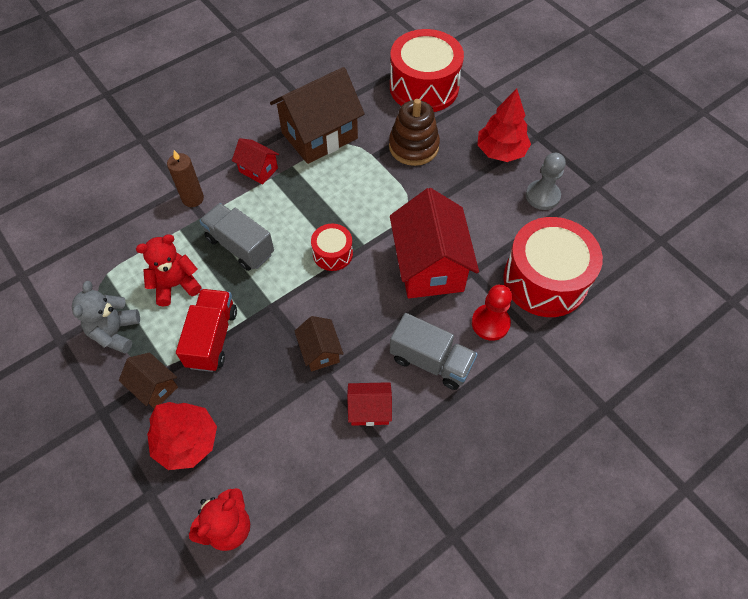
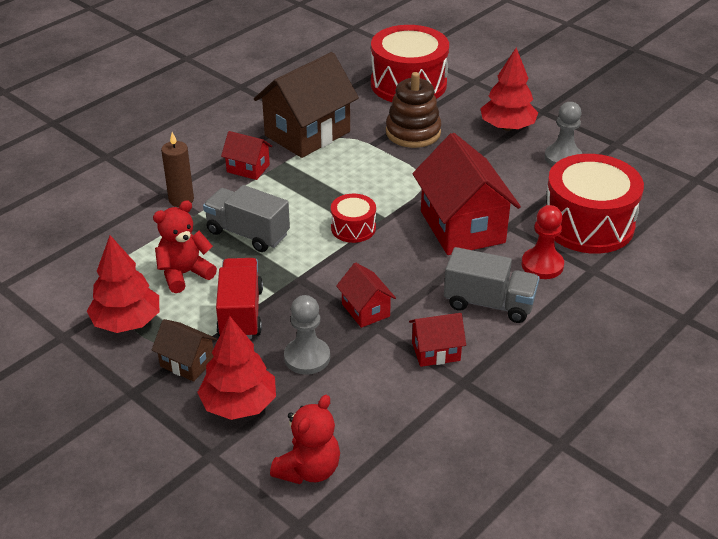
camera: 10 degrees left, 20 degrees down
(115, 332) = (127, 322): grey teddy bear -> red tree
(256, 398) = (307, 357): none -> grey pawn
(320, 351) = (365, 310): brown house -> red house

